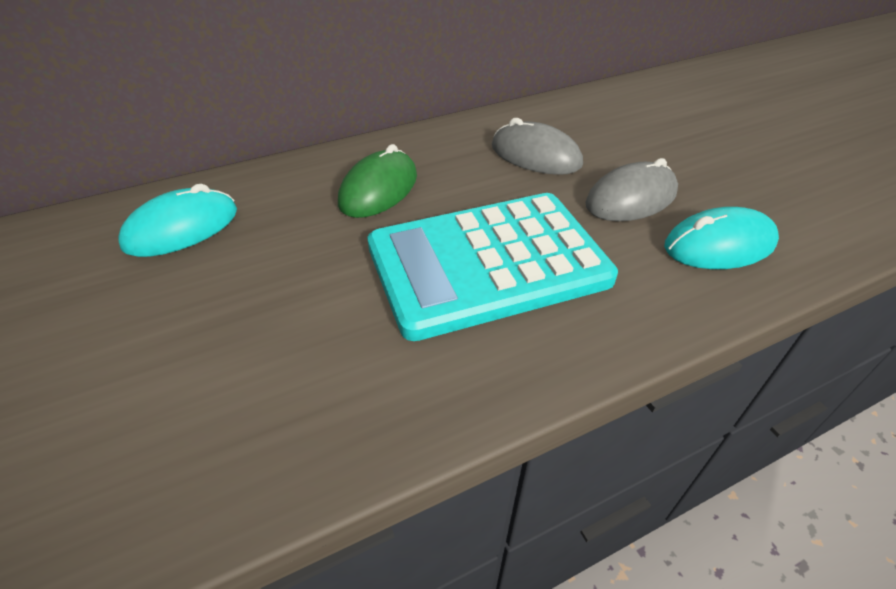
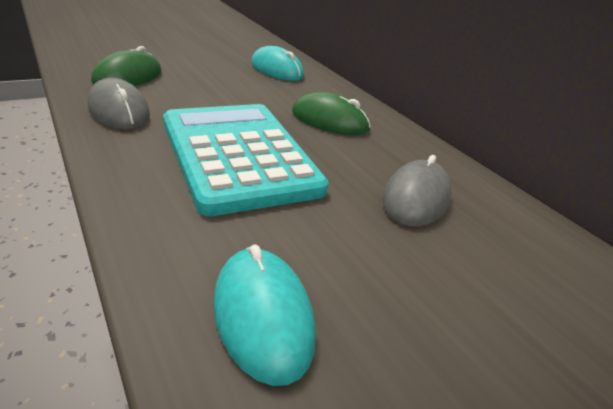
camera: 80 degrees right, 10 degrees down
(201, 425) = (128, 77): none -> green mouse
(631, 198) = (351, 254): grey mouse -> grey mouse (119, 111)

